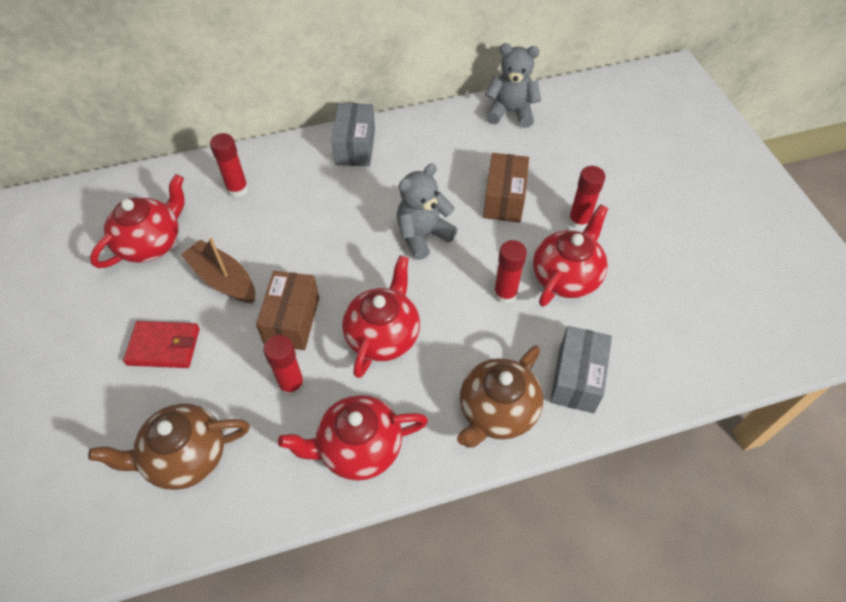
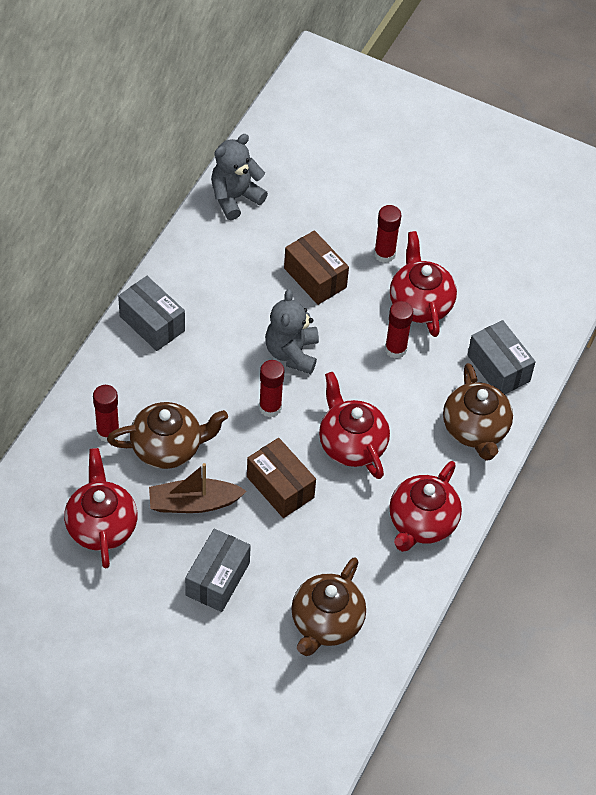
camera: 50 degrees left, 0 degrees up
(164, 346) = (217, 579): red wallet -> grey box
(259, 229) = (168, 447): none -> brown teapot
(292, 385) = (334, 525): red glue stick -> red glue stick (270, 407)

